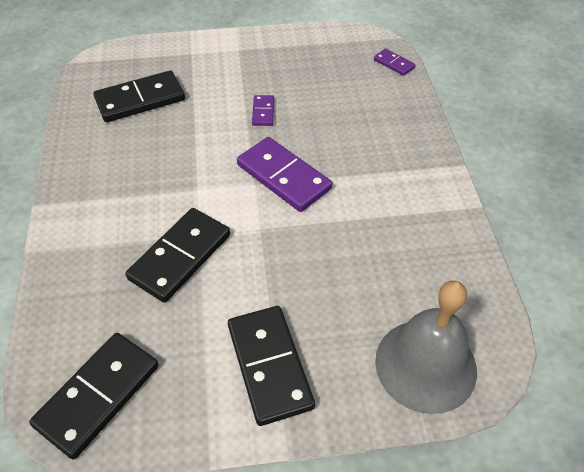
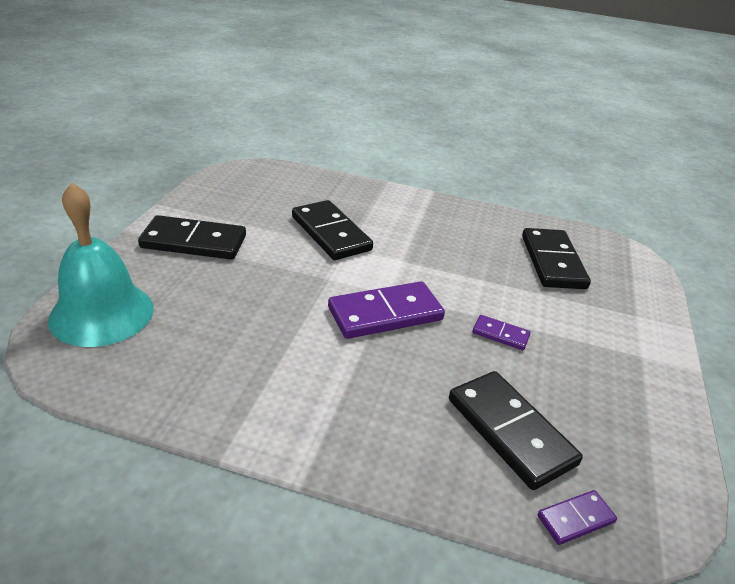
camera: 110 degrees right, 15 degrees down
(98, 395) = (246, 182): black domino -> black domino (510, 431)
(425, 365) = (102, 313): grey bell -> turquoise bell

